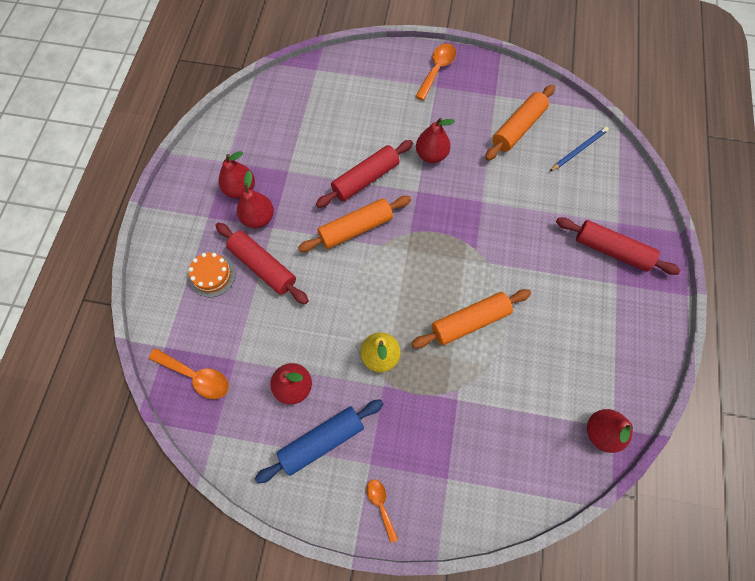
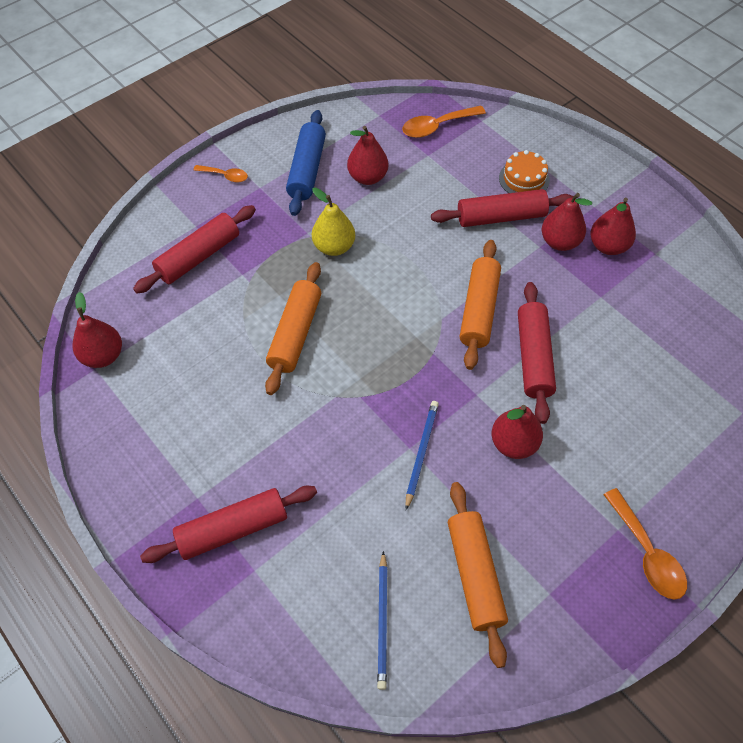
camera: 130 degrees right, 10 degrees down
(471, 447) = (199, 256): none -> red rolling pin
(480, 193) = (421, 453): none -> blue pencil

